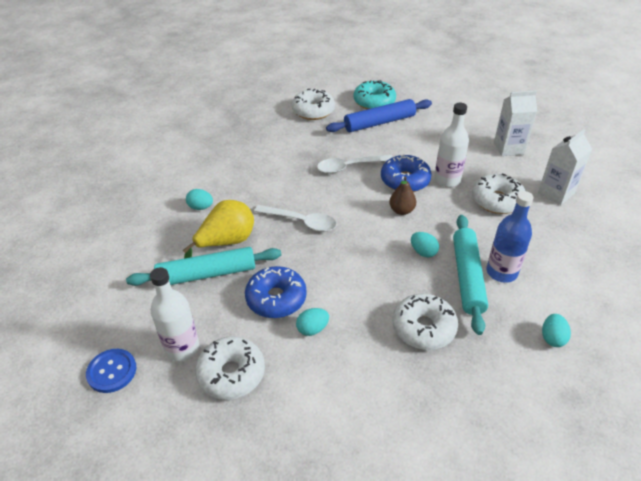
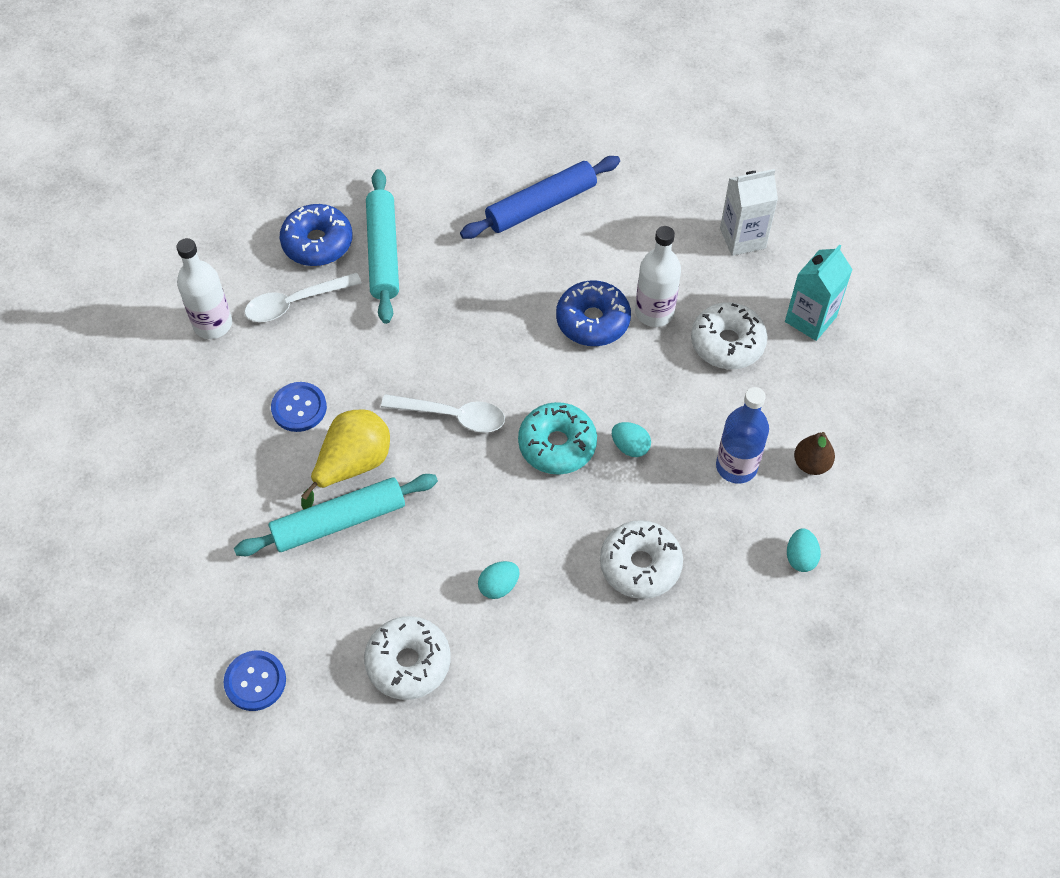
camera: 10 degrees left, 15 degrees up
(182, 348) = (336, 636): white bottle -> white bottle (213, 324)
(201, 207) = (299, 408): turquoise egg -> blue button
(276, 298) = (442, 547): blue donut -> blue donut (317, 243)
(313, 111) = (431, 190): white donut -> none
(349, 167) = (507, 303): white spoon -> white spoon (295, 303)
(374, 102) = (527, 159): turquoise donut -> turquoise donut (557, 445)
(401, 210) = (593, 378): brown pear -> brown pear (811, 464)
(467, 277) = (691, 480): turquoise rolling pin -> turquoise rolling pin (383, 252)
(556, 193) = (810, 319): white carton -> turquoise carton

